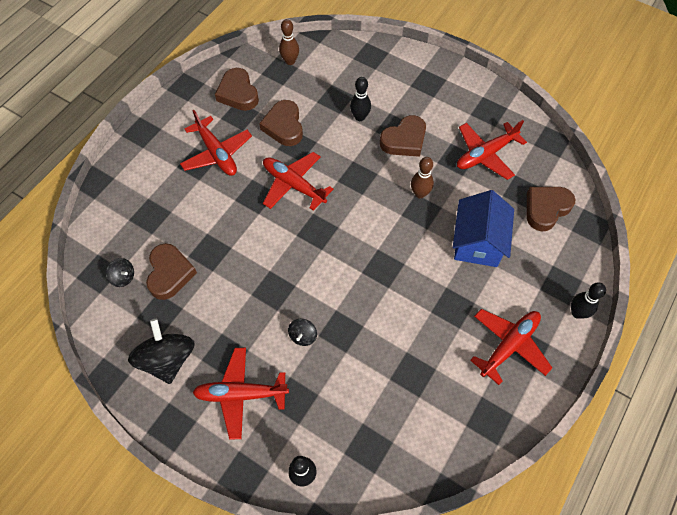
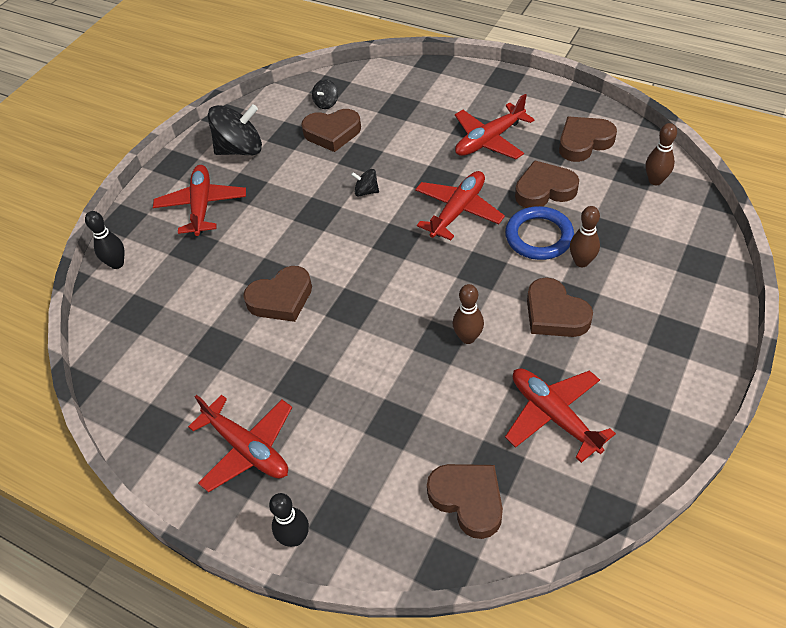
camera: 90 degrees right, 10 degrees down
(303, 336) = (263, 244): black spinning top -> black spinning top (366, 191)
(331, 137) = (539, 236): none -> blue ring
(360, 117) = (581, 262): black bowling pin -> brown bowling pin
(367, 321) = (281, 299): none -> brown heart
(478, 242) = (399, 409): blue house -> none

